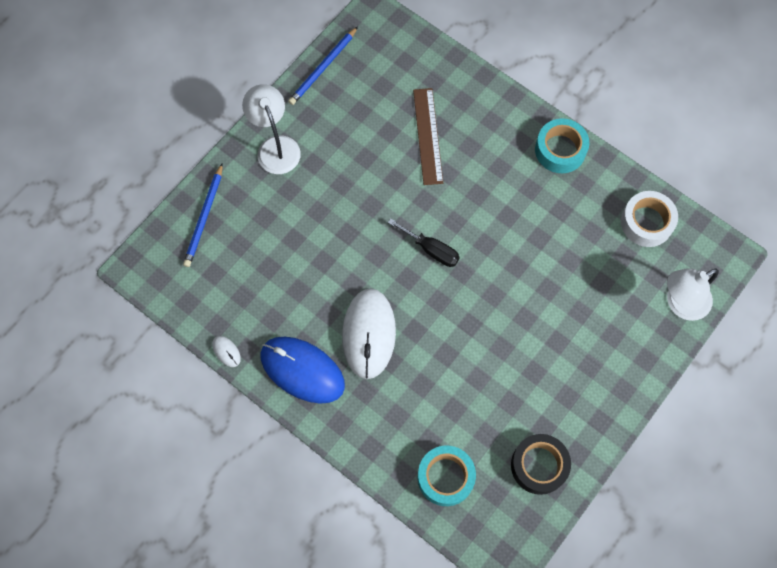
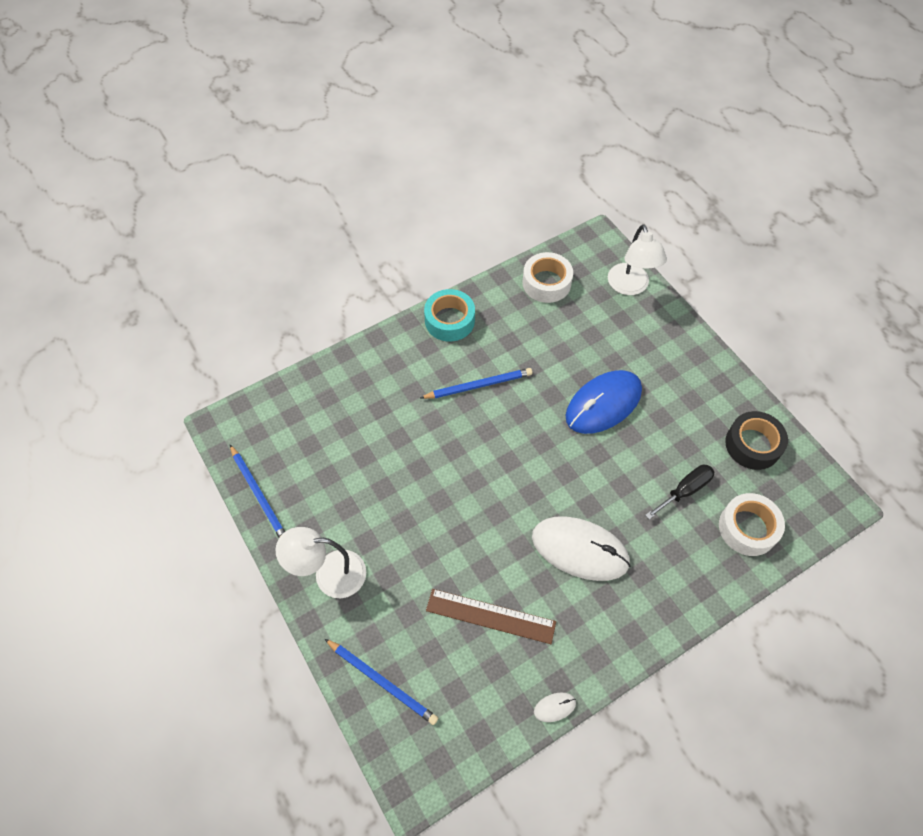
camera: 70 degrees left, 10 degrees down
(302, 370) = (600, 630): blue mouse -> blue mouse (603, 404)
(427, 136) = (385, 423): brown ruler -> brown ruler (490, 616)
(431, 250) = (509, 461): black screwdriver -> black screwdriver (685, 490)
(445, 477) = (747, 528): turquoise tape -> white tape
(499, 199) = (478, 385): none -> blue pencil

